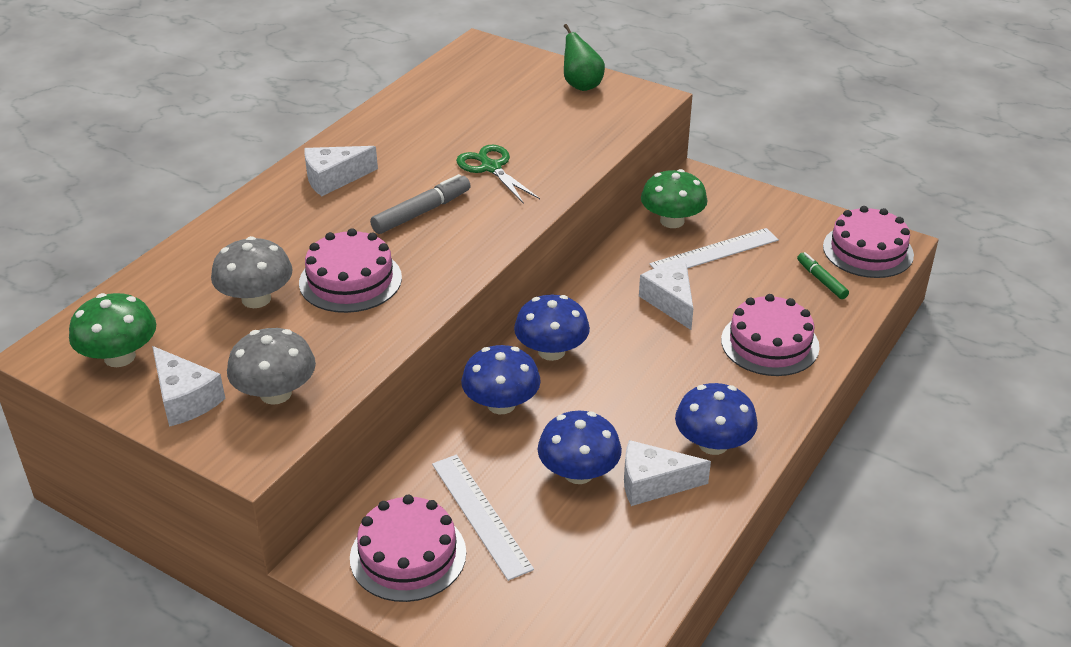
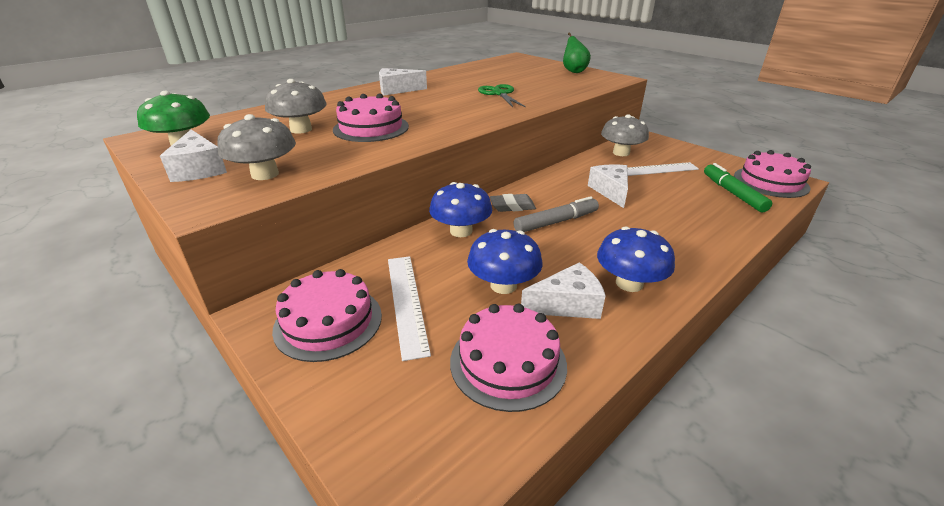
camera: 15 degrees right, 5 degrees down
(422, 212) = (442, 106): grey marker -> grey marker (556, 222)
(551, 351) = (512, 206): blue mushroom -> grey eraser
(653, 483) = (567, 304): white cheese -> white cheese turned 150 degrees clockwise
(672, 221) = (621, 153): green mushroom -> grey mushroom
(770, 343) = (688, 224): pink cake -> pink cake (508, 362)
(821, 280) = (733, 193): green marker -> green marker, size x1.54

